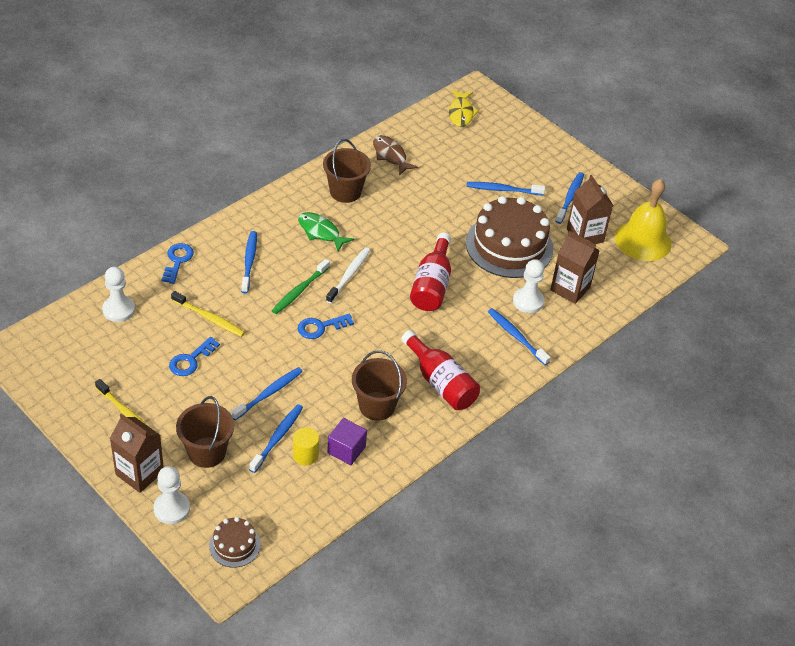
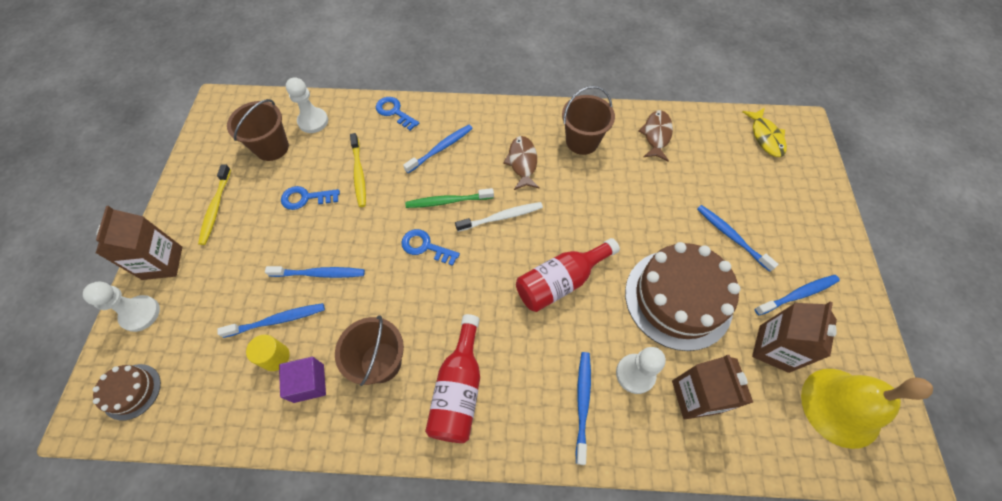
camera: 50 degrees right, 15 degrees up
(177, 261) = (394, 112): blue key -> blue key turned 105 degrees counterclockwise
(206, 452) = (220, 286): brown bucket -> brown bucket (272, 147)
(320, 232) = (522, 162): green fish -> brown fish
(461, 113) = (765, 137): yellow fish -> yellow fish turned 60 degrees counterclockwise

